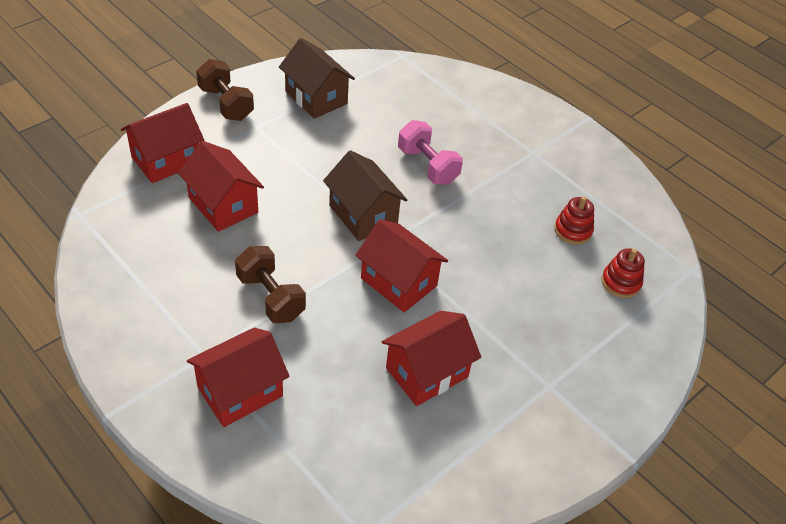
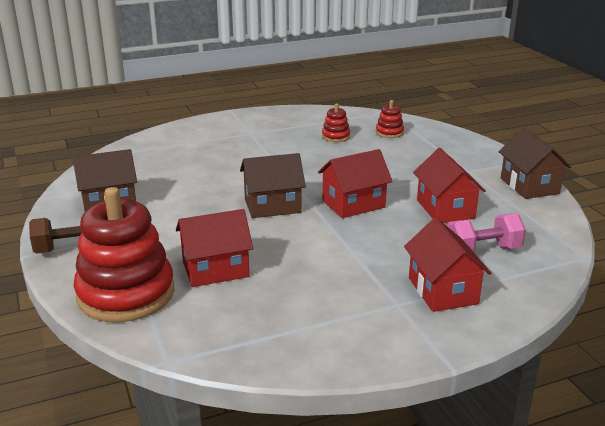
camera: 65 degrees left, 20 degrees down
(166, 160) = (126, 294): red house -> red stacking toy
(271, 297) = (343, 261): brown dumbbell -> none
(427, 166) = (235, 171): pink dumbbell -> pink dumbbell (483, 251)
(540, 462) = (529, 186): none -> brown house

